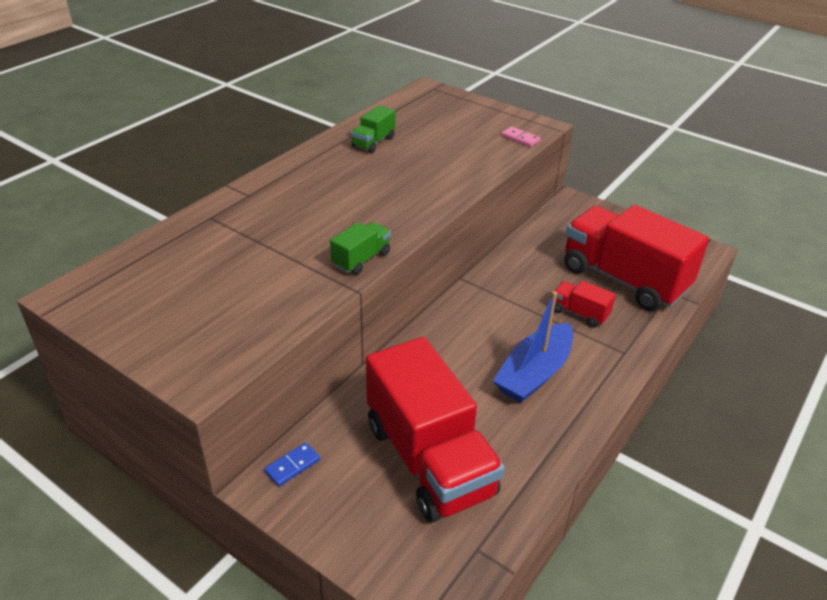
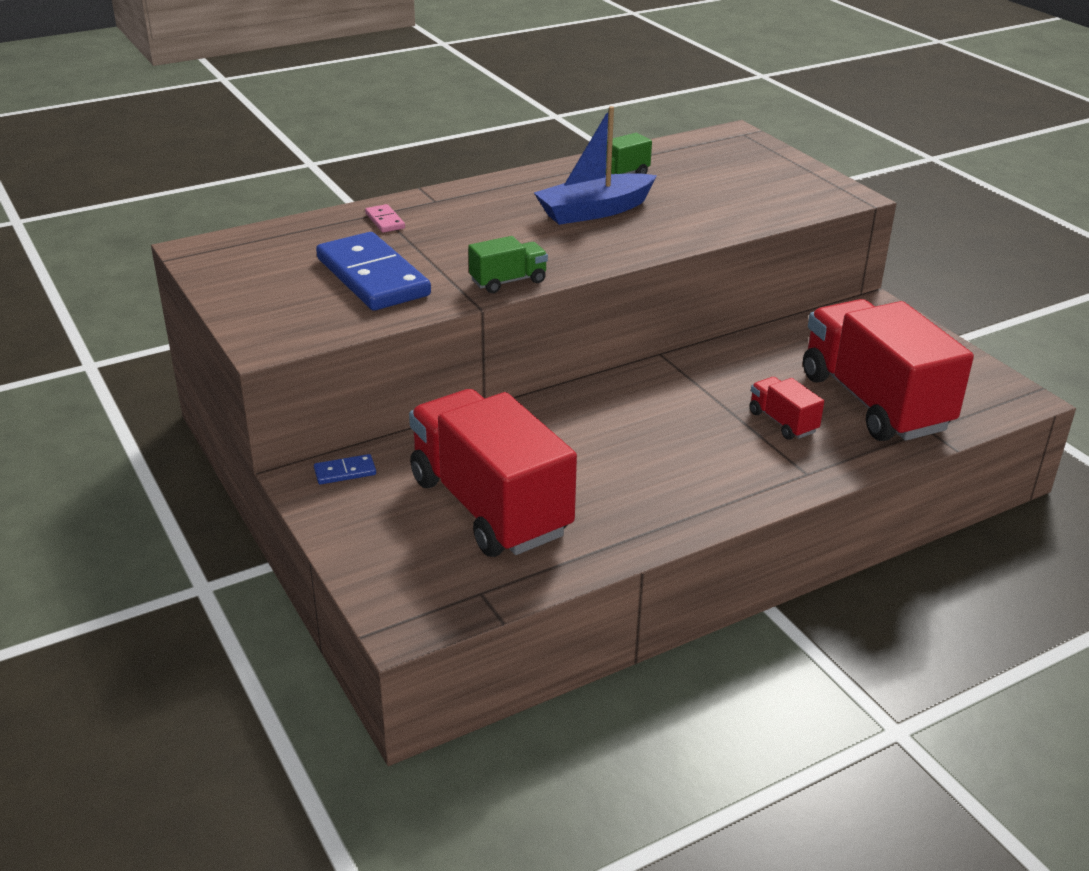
camera: 25 degrees right, 5 degrees down
(247, 284) = (372, 277): none -> blue domino
(429, 459) = (489, 506): red truck -> red truck turned 150 degrees clockwise
(520, 138) = (808, 204): pink domino -> pink domino (385, 221)
(534, 373) = (674, 464): blue boat -> blue boat (594, 211)

